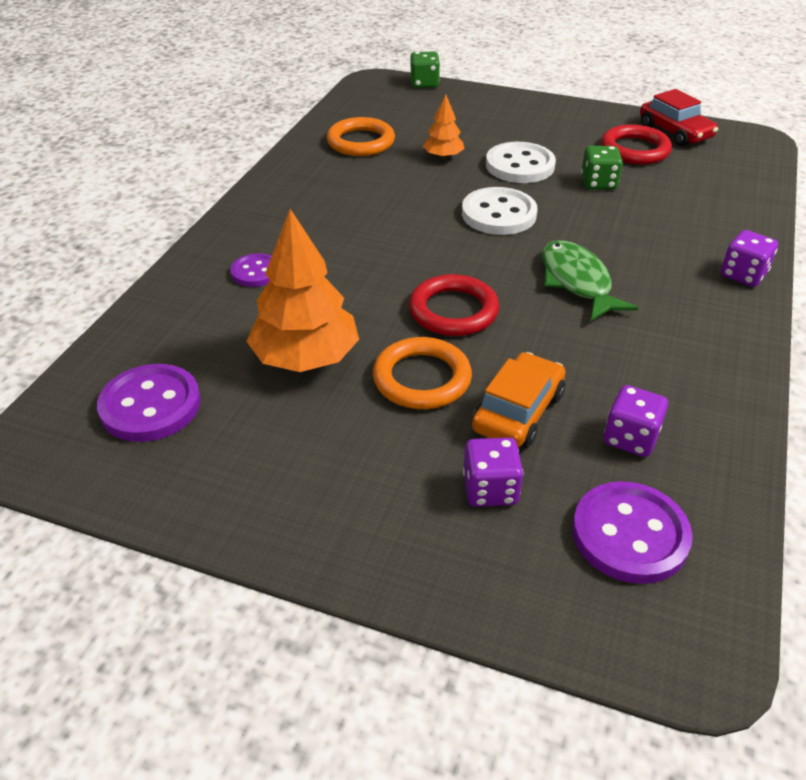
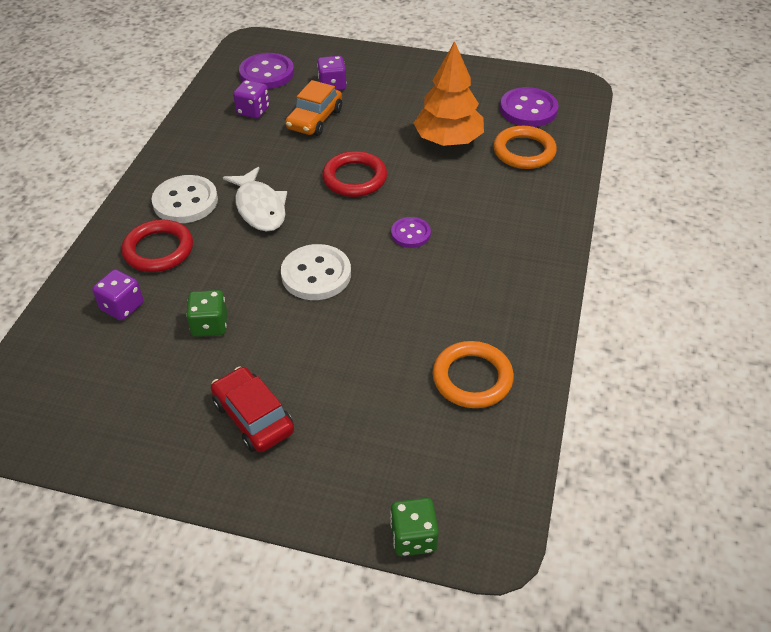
camera: 175 degrees right, 5 degrees up
(255, 272) = (510, 199): purple button -> purple button (410, 234)
(422, 378) = (372, 133): orange ring -> orange ring (524, 151)
(443, 156) = (373, 357): orange tree -> none
(520, 165) = (288, 348): white button -> white button (185, 201)
(577, 282) = (259, 207): green fish -> white fish
(634, 150) = (150, 387): red ring -> red ring (158, 250)
(675, 132) = (84, 430): red car -> red car (253, 417)
(743, 275) = (125, 223): purple dice -> purple dice (122, 306)

